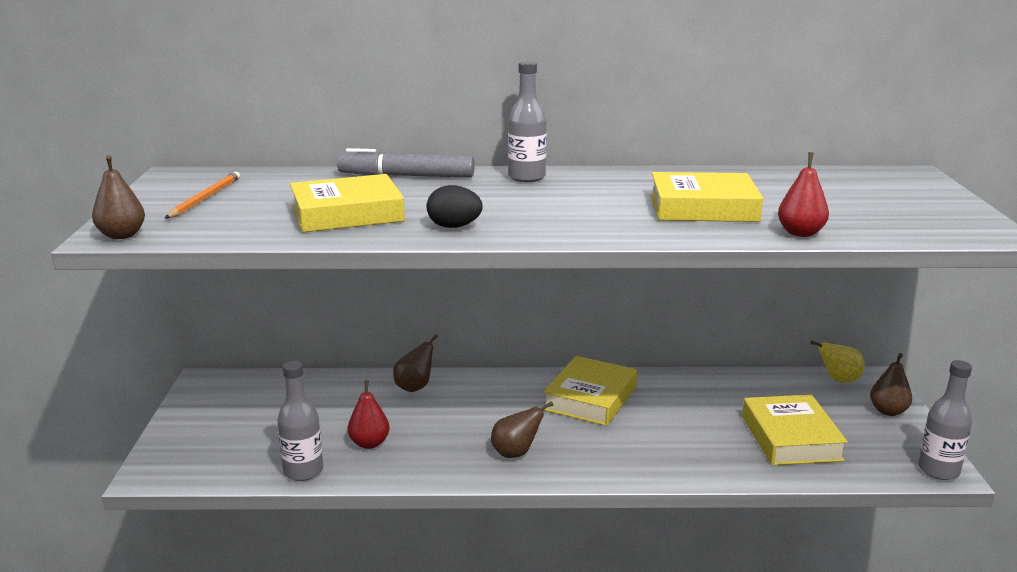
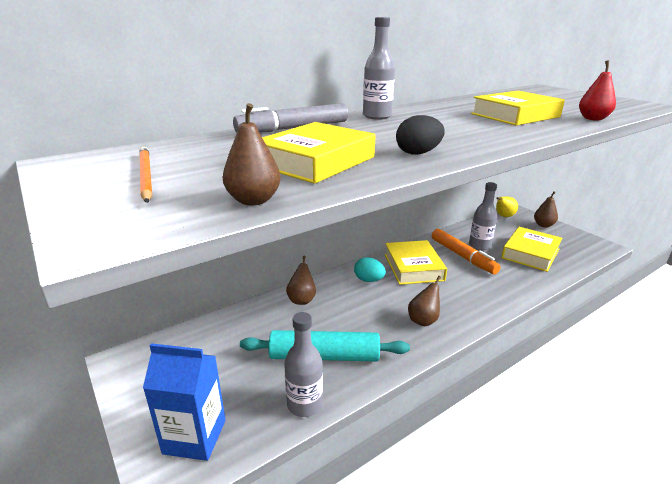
camera: 35 degrees left, 5 degrees up
(122, 235) = (118, 235): brown pear -> brown pear (253, 200)
(198, 455) = (194, 436): none -> blue carton
(369, 443) = (324, 356): red pear -> turquoise rolling pin
(514, 393) = (368, 280): none -> turquoise egg
(678, 408) = (462, 256): none -> orange marker
(791, 438) = (530, 253): yellow book -> yellow book turned 75 degrees clockwise
(938, 470) = (602, 247): grey bottle -> grey bottle (479, 246)

